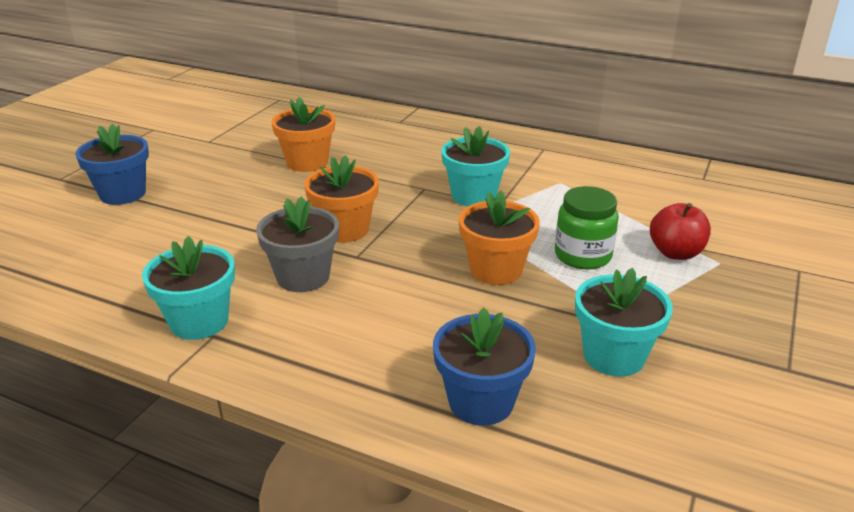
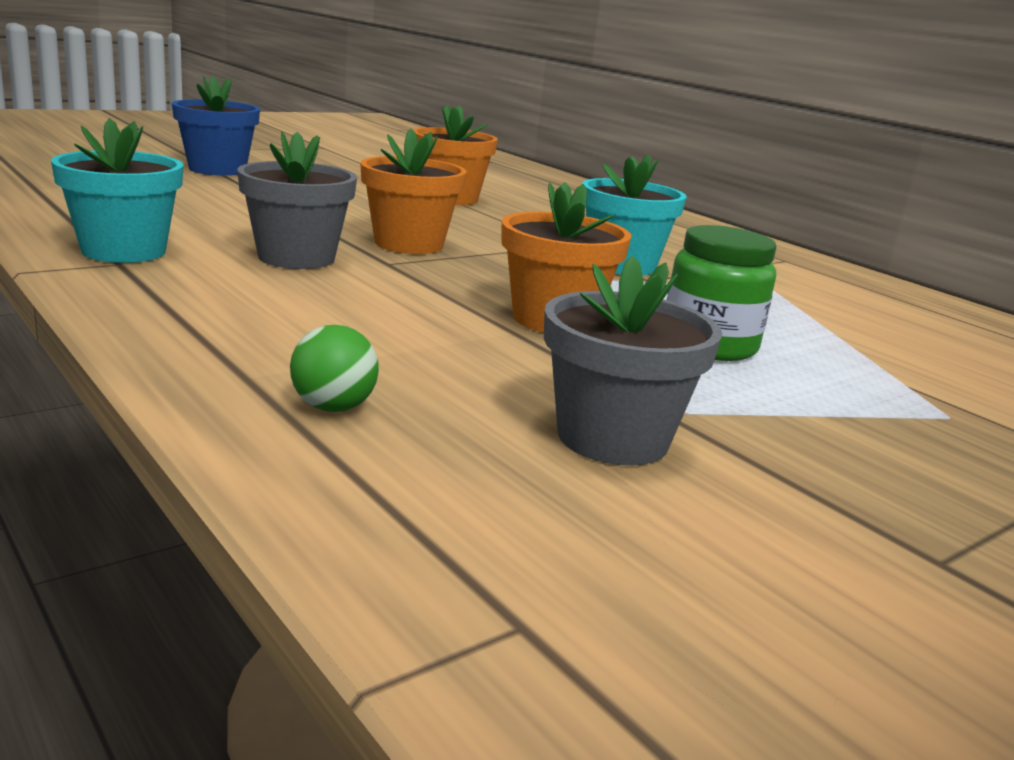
camera: 25 degrees right, 10 degrees down
(481, 402) = (333, 407): blue flower pot -> green ball
(613, 356) = (612, 438): turquoise flower pot -> grey flower pot
(675, 253) = (876, 385): red apple -> none

